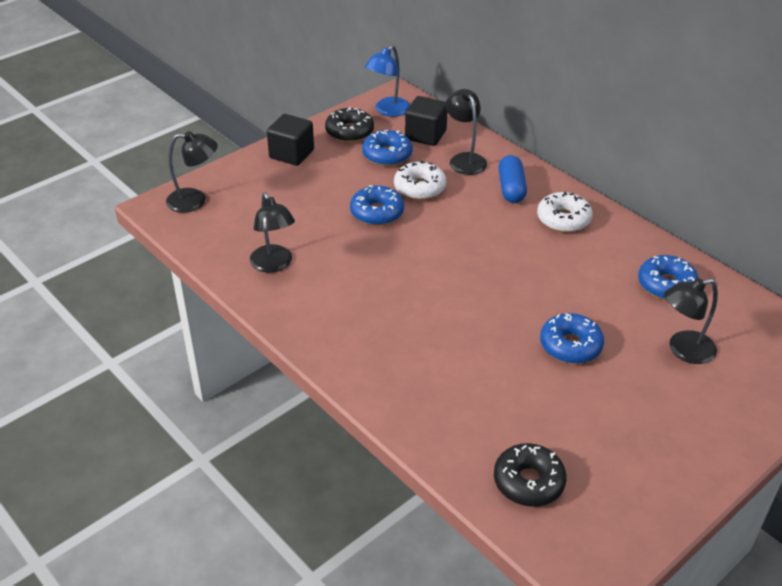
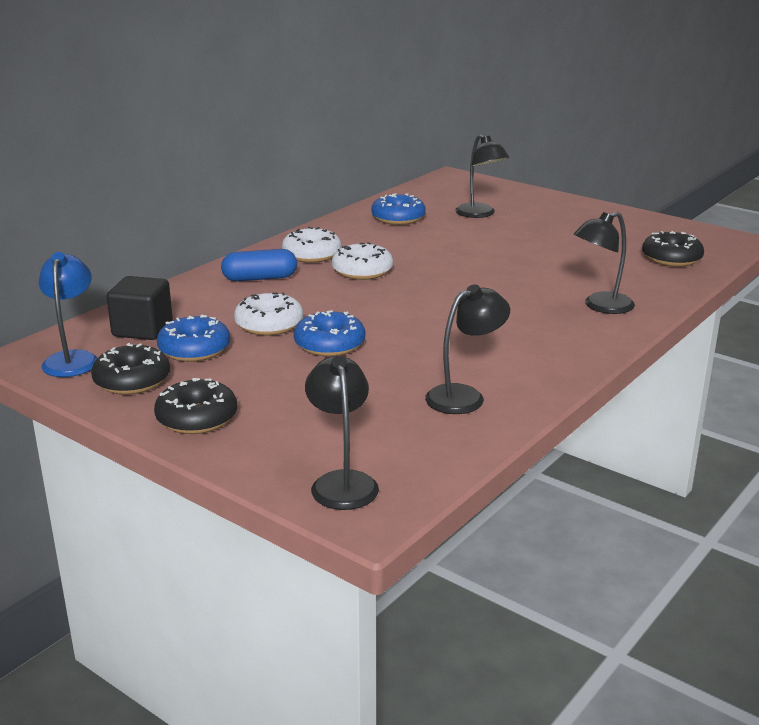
camera: 100 degrees left, 15 degrees down
(291, 154) = (197, 418): black cube -> black donut
(388, 111) = (72, 359): blue lamp -> blue lamp turned 120 degrees counterclockwise
(464, 159) = (201, 304): black lamp -> black lamp (601, 306)
(520, 244) = (362, 271): none -> white donut
(570, 345) = (502, 248): blue donut -> none

